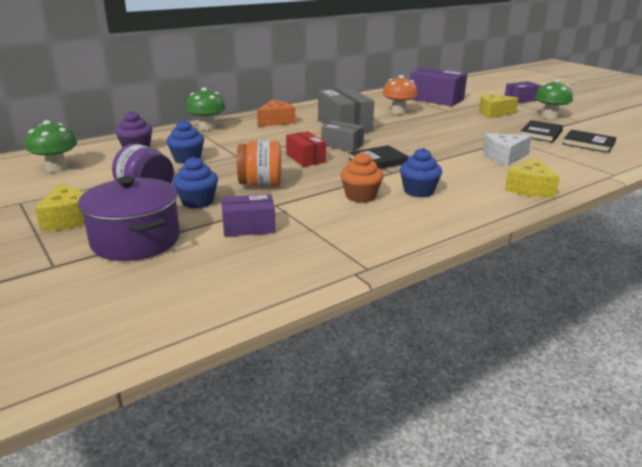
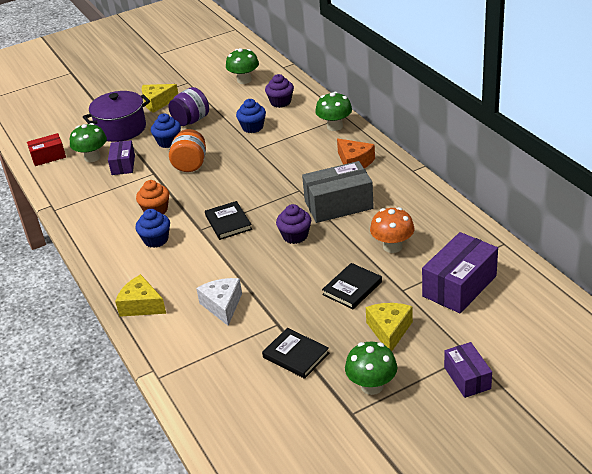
camera: 100 degrees right, 10 degrees up
(218, 255) = (92, 157): none -> green mushroom
(305, 158) = (243, 183): red box -> red box (48, 157)
(342, 145) = (275, 203): grey box -> none
(393, 137) = (295, 236): none -> purple cupcake
(588, 144) = (253, 389): black book -> black book (352, 288)

